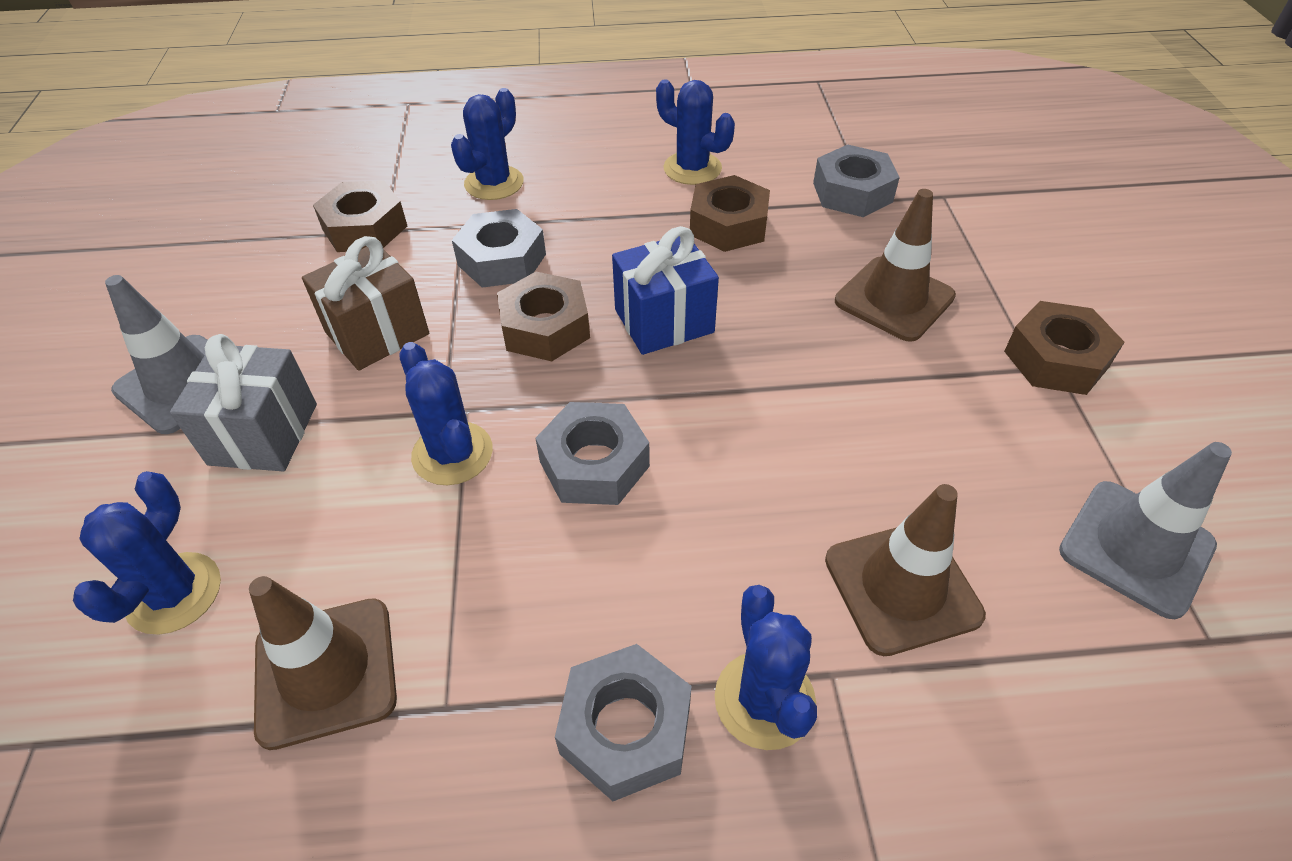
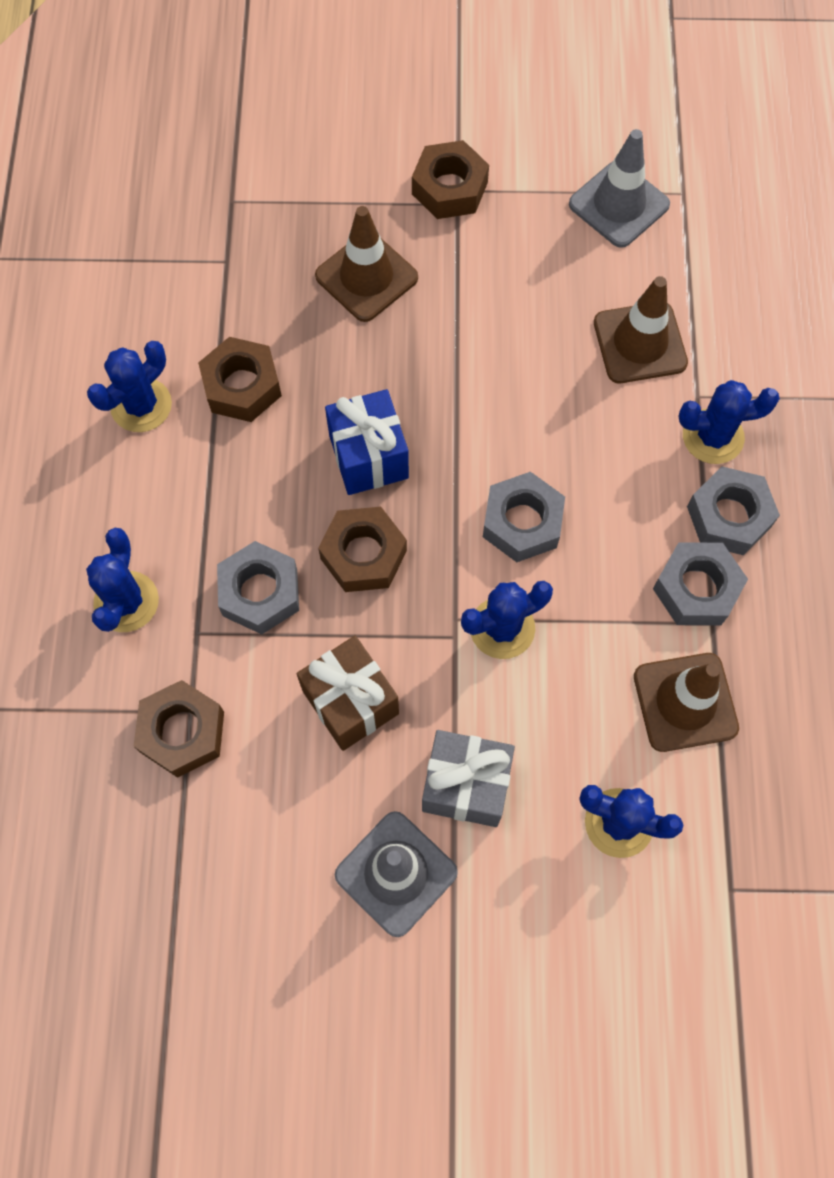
camera: 85 degrees left, 20 degrees up
(494, 183) = (126, 602): blue cactus -> blue cactus turned 60 degrees clockwise
(852, 192) = (211, 272): grey nut -> grey nut (696, 589)

